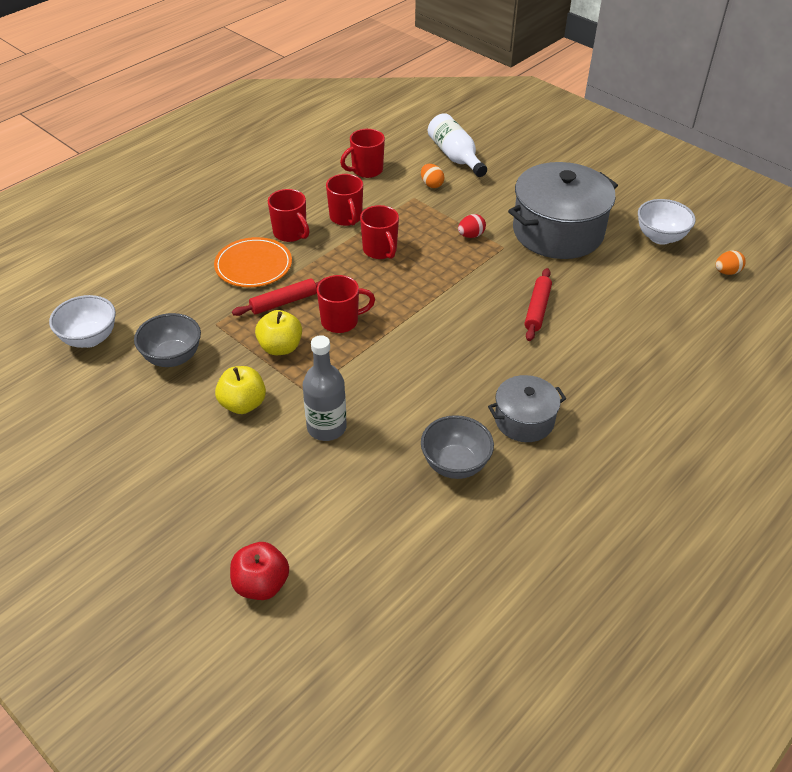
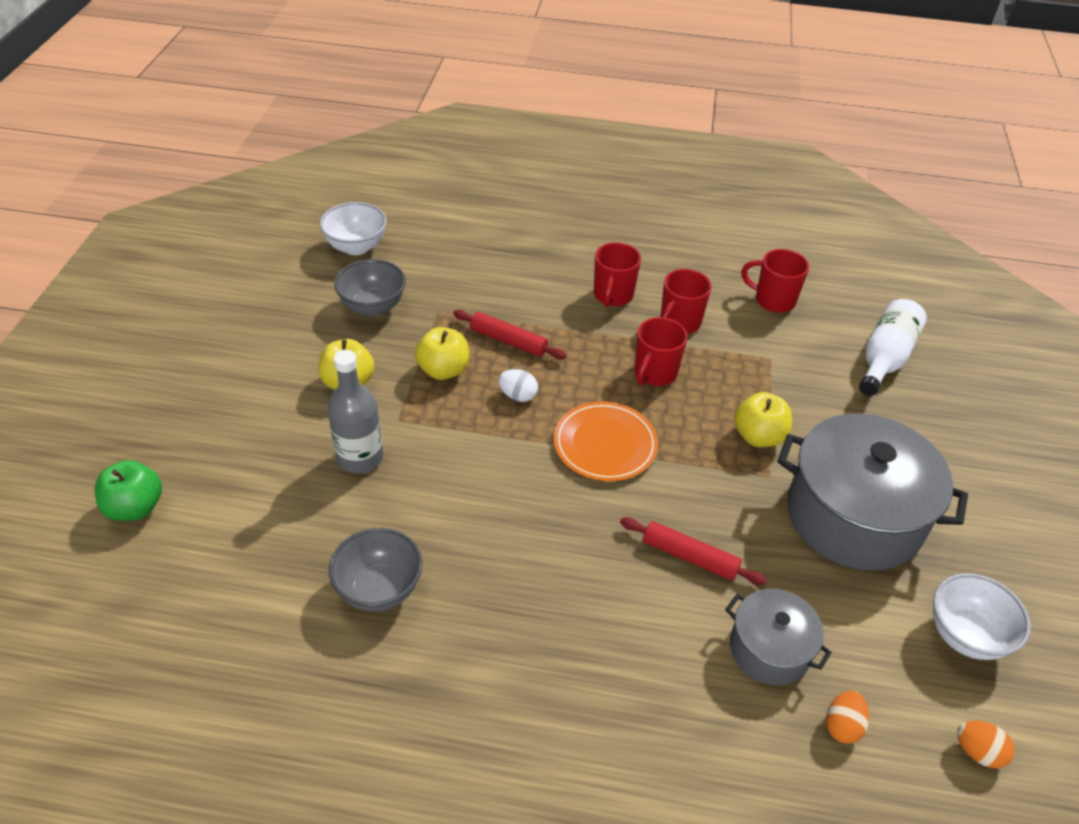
camera: 55 degrees right, 0 degrees up
(253, 265) = (541, 294): orange plate -> orange plate (605, 444)
(261, 584) = (135, 507): red apple -> green apple
(341, 321) = (518, 395): red mug -> white egg
(431, 184) = (810, 362): orange egg -> orange egg (842, 726)
(471, 235) = (758, 436): red egg -> yellow apple
(524, 420) = (491, 625): grey pot -> grey pot (769, 649)
(537, 309) = (690, 557): red rolling pin -> red rolling pin turned 45 degrees clockwise

